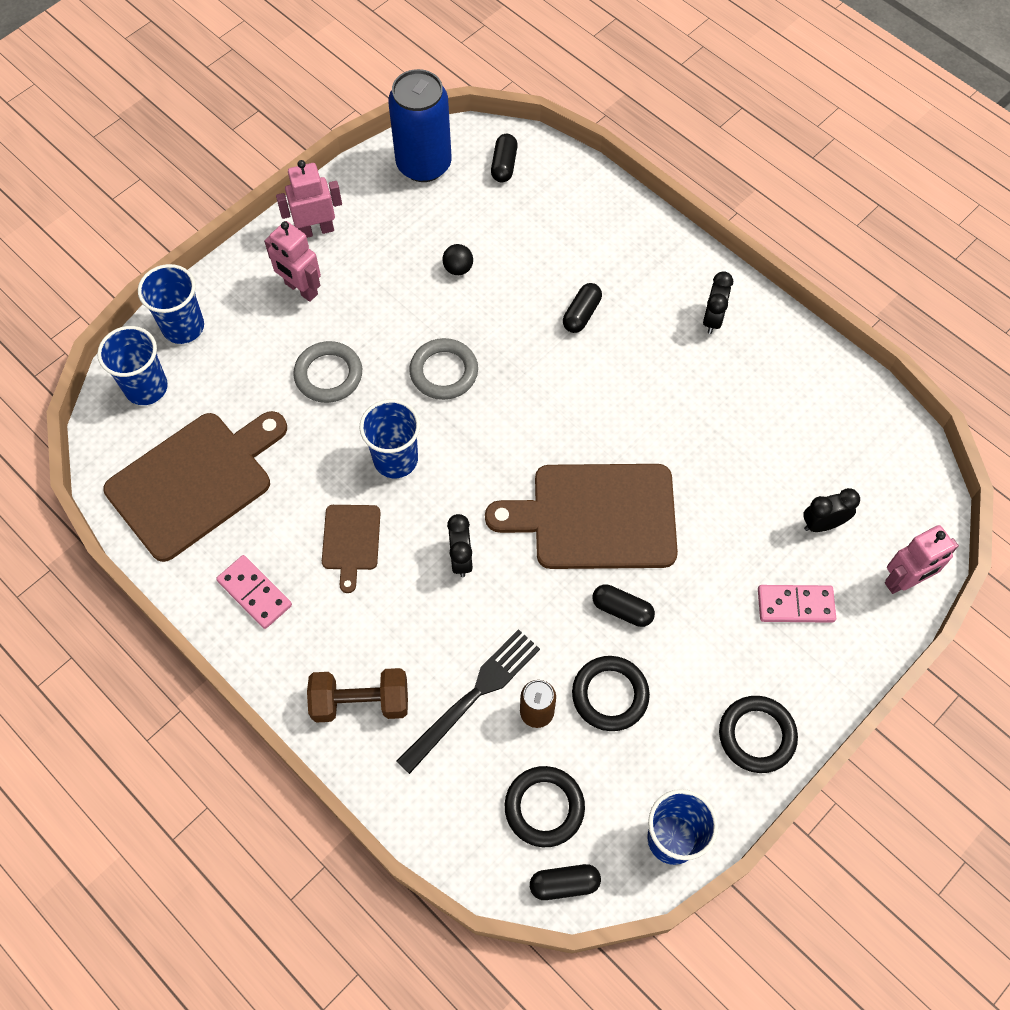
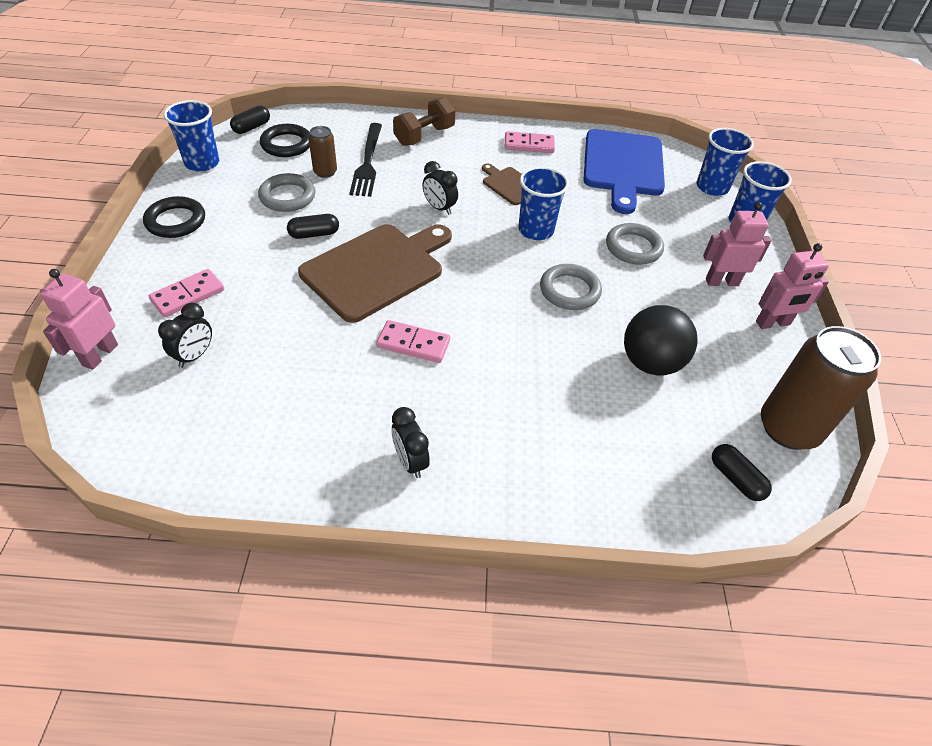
camera: 135 degrees right, 15 degrees down
(194, 481) = (623, 166): brown cutting board -> blue cutting board
(316, 230) = (773, 323): pink robot -> pink robot turned 45 degrees clockwise
(424, 164) = (788, 428): blue can -> brown can
(458, 268) = (650, 363): black ball -> black ball, size x2.17
(581, 314) = (523, 391): black capsule -> none
(610, 695) = (287, 196): black ring -> grey ring
(630, 412) = (413, 344): none -> pink domino

